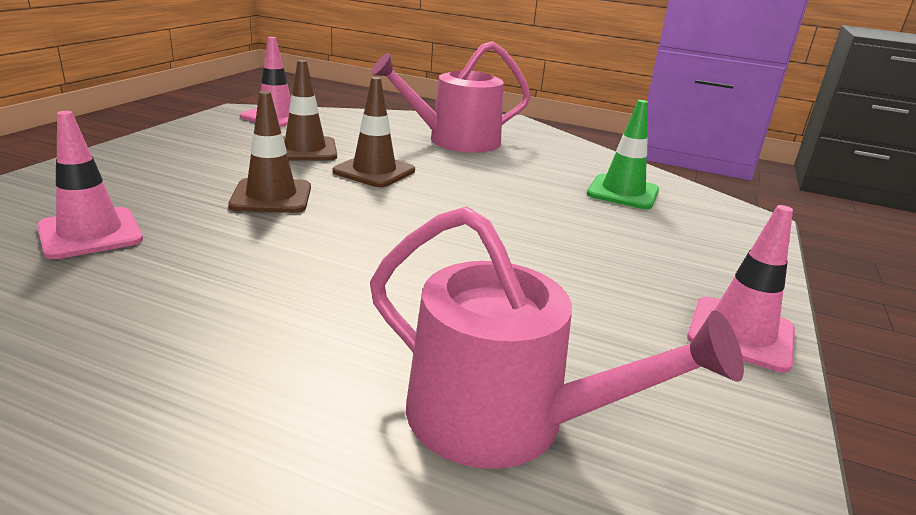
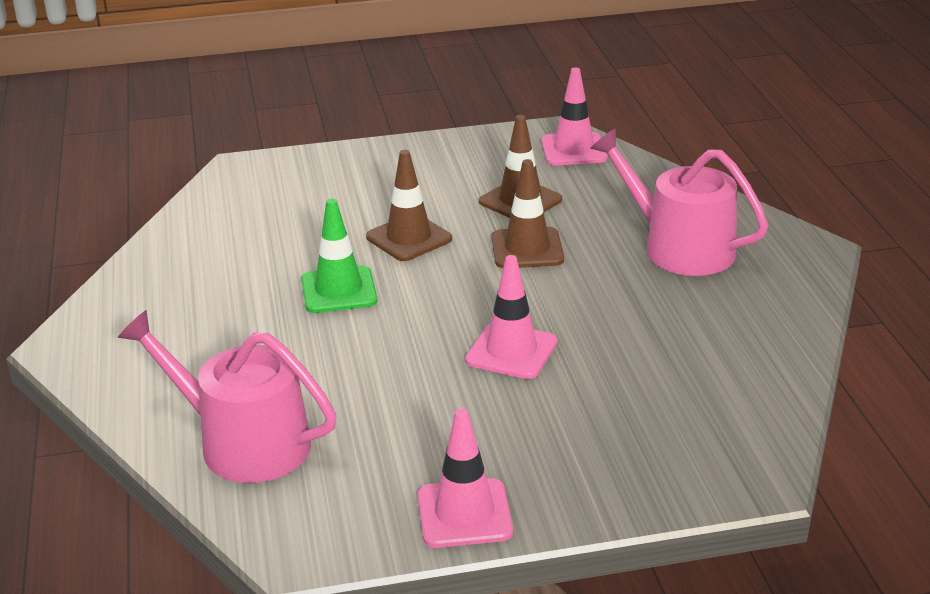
camera: 60 degrees right, 5 degrees up
(90, 233) = (270, 219): pink traffic cone -> pink traffic cone (511, 351)
(504, 419) = (243, 443): pink watering can -> pink watering can turned 120 degrees clockwise
(623, 192) = (698, 382): green traffic cone -> green traffic cone (339, 290)

